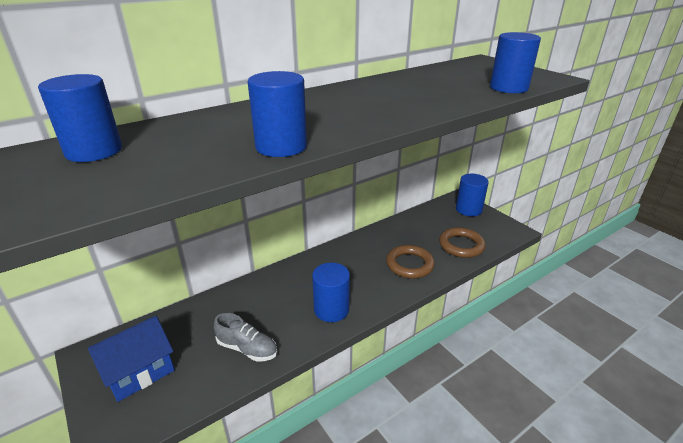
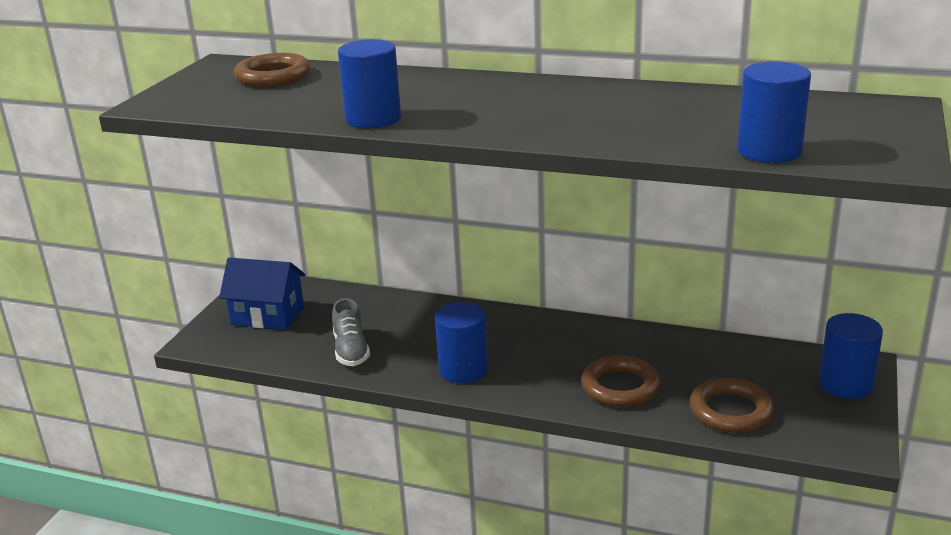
camera: 55 degrees right, 5 degrees down
(94, 151) = (273, 76): blue cylinder -> brown ring

